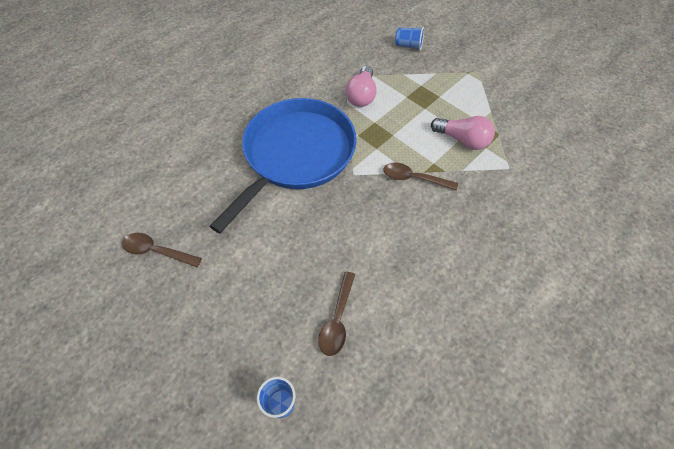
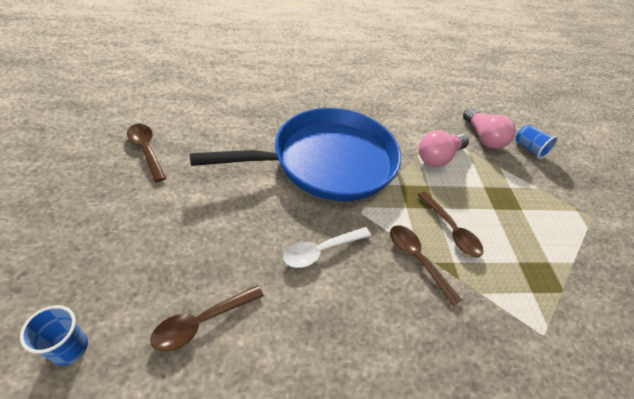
camera: 35 degrees right, 10 degrees down
(357, 219) = (321, 251): none -> white spoon
(415, 143) = (451, 230): none -> brown spoon
(462, 140) = (510, 265): pink light bulb -> pink light bulb (483, 137)

